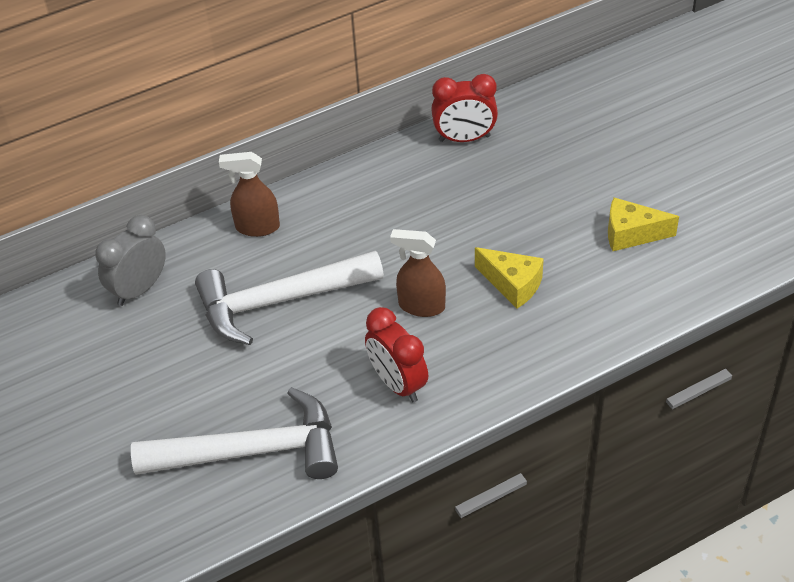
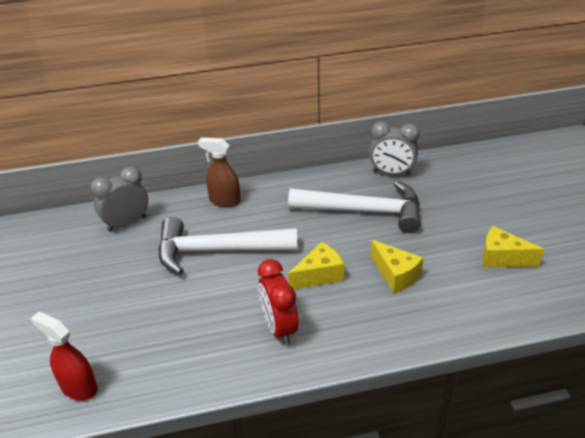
camera: 15 degrees right, 10 degrees down
(191, 510) = (78, 387): none -> red spray bottle
(251, 451) = (146, 352): white hammer -> white hammer (363, 211)
(421, 306) = (319, 275): brown spray bottle -> yellow cheese
(464, 138) = (391, 173): red clock -> grey clock

